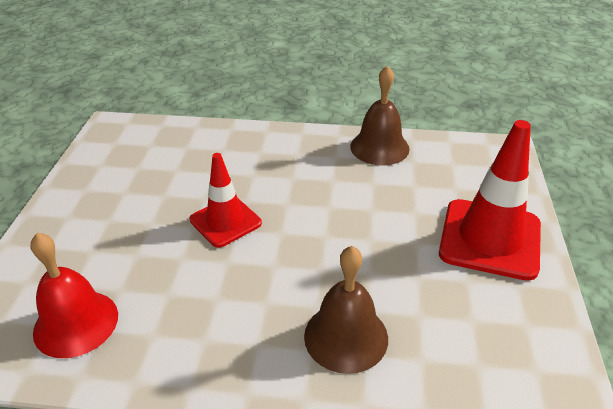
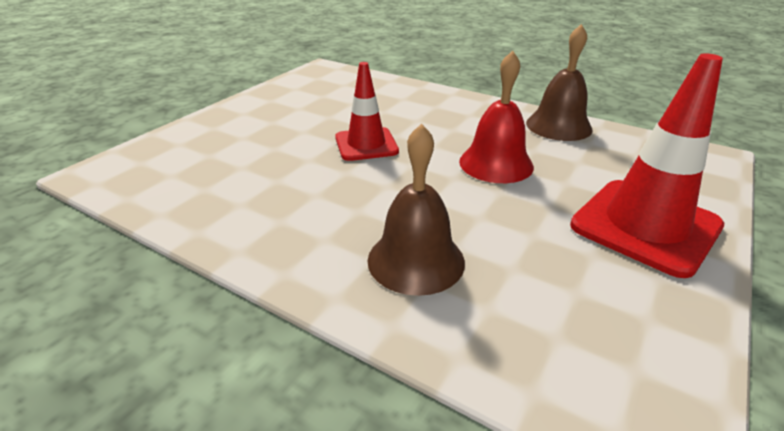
camera: 25 degrees right, 5 degrees down
(76, 323) = (189, 178): red bell -> red bell (496, 163)

